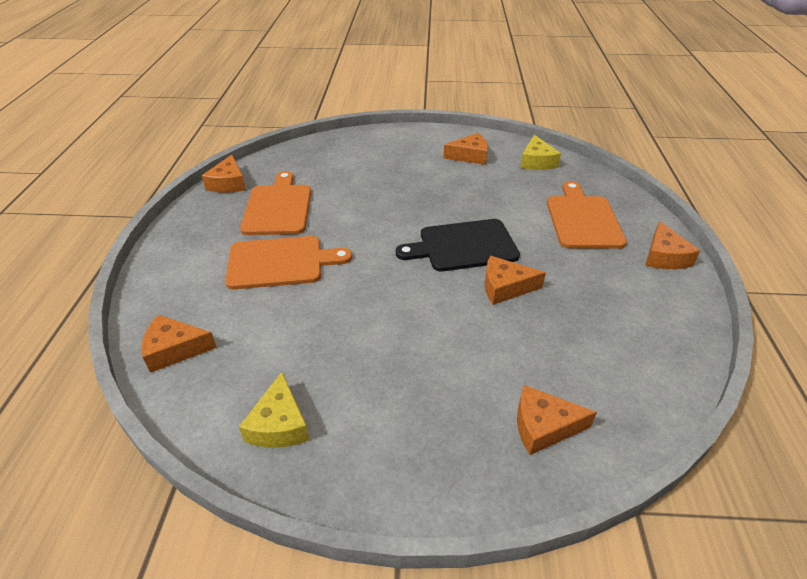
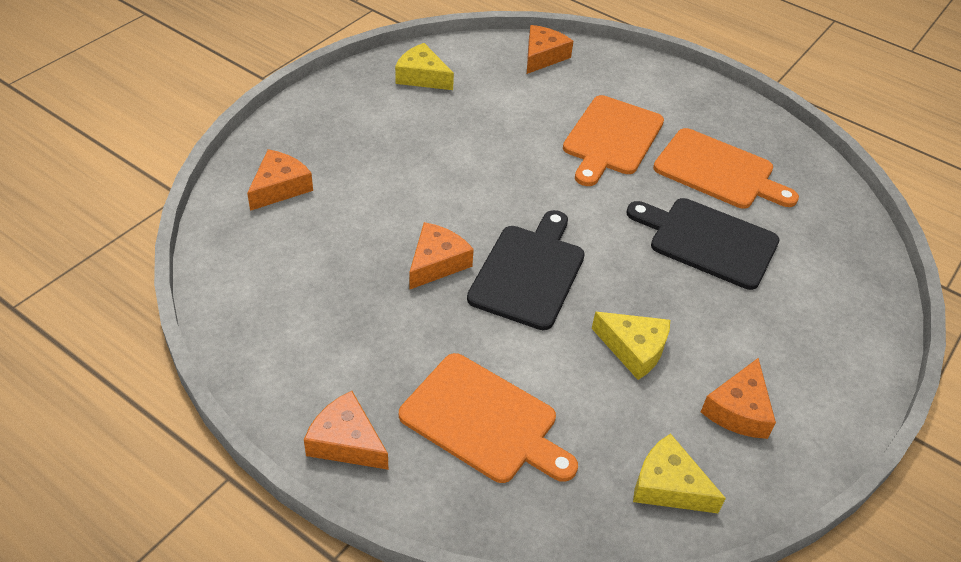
camera: 120 degrees right, 5 degrees up
(228, 183) = (800, 154): orange cheese -> none
(356, 193) = (708, 241): none -> black cutting board
(472, 192) = (634, 349): none -> yellow cheese

